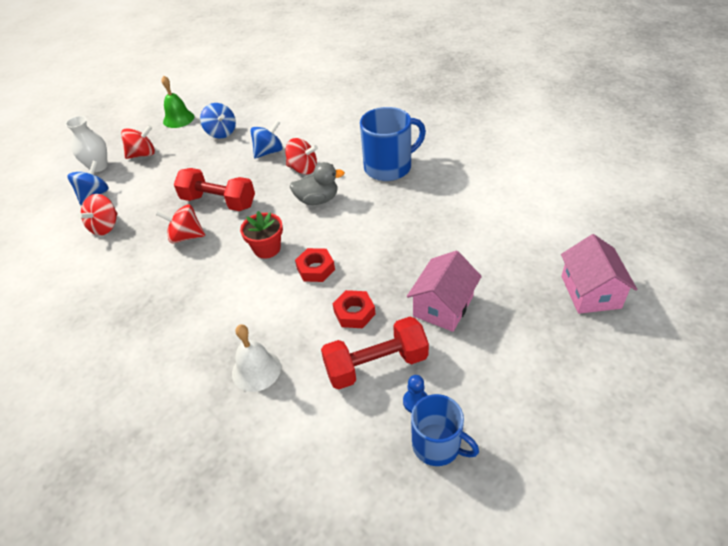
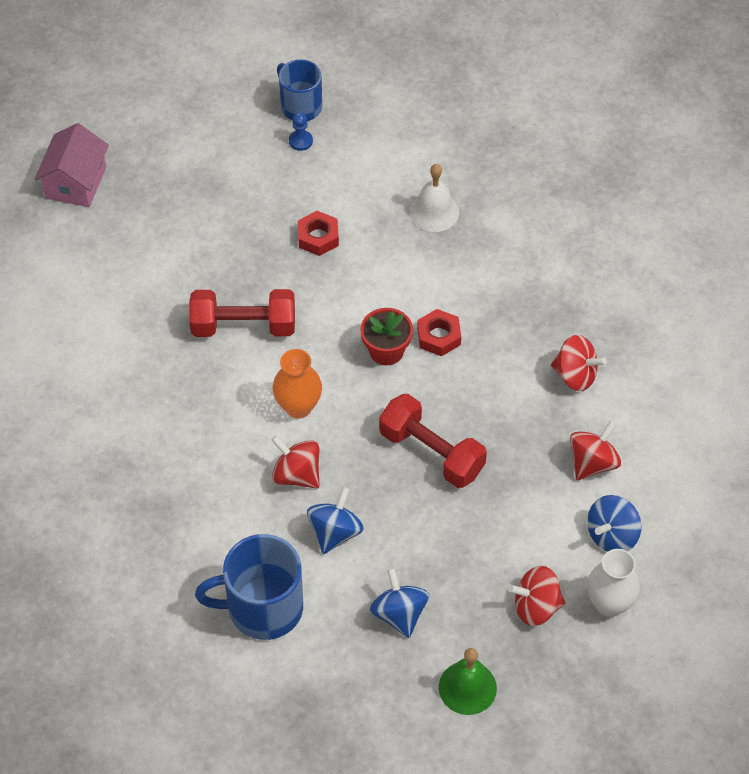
camera: 165 degrees left, 10 degrees up
(186, 236) = (483, 406): red spinning top -> red spinning top (575, 375)
(269, 152) = (335, 532): blue spinning top -> blue spinning top turned 135 degrees clockwise
(315, 269) = (338, 303): red nut -> red nut (439, 336)
(317, 200) = (298, 407): grey duck -> orange vase
(376, 365) = (320, 181): red dumbbell -> red dumbbell (244, 326)
(389, 167) = (178, 431): blue mug -> blue mug (263, 608)
(443, 306) = (226, 215): pink house -> none

